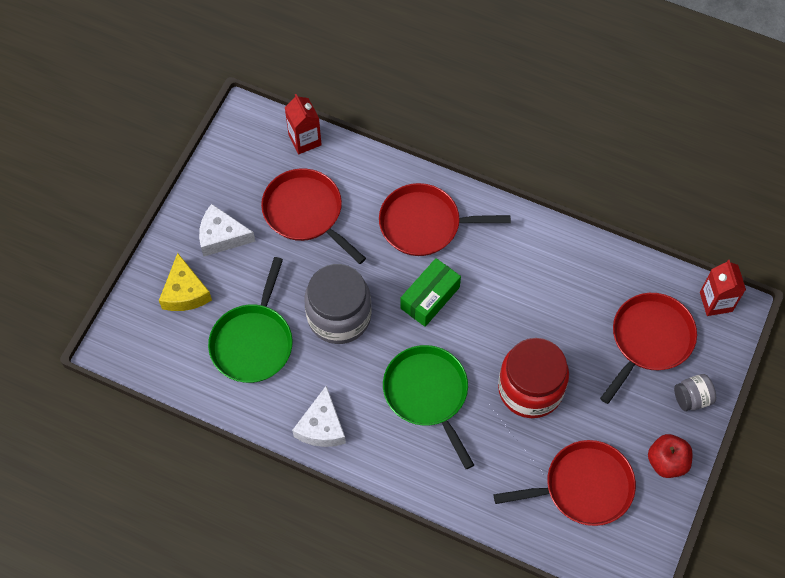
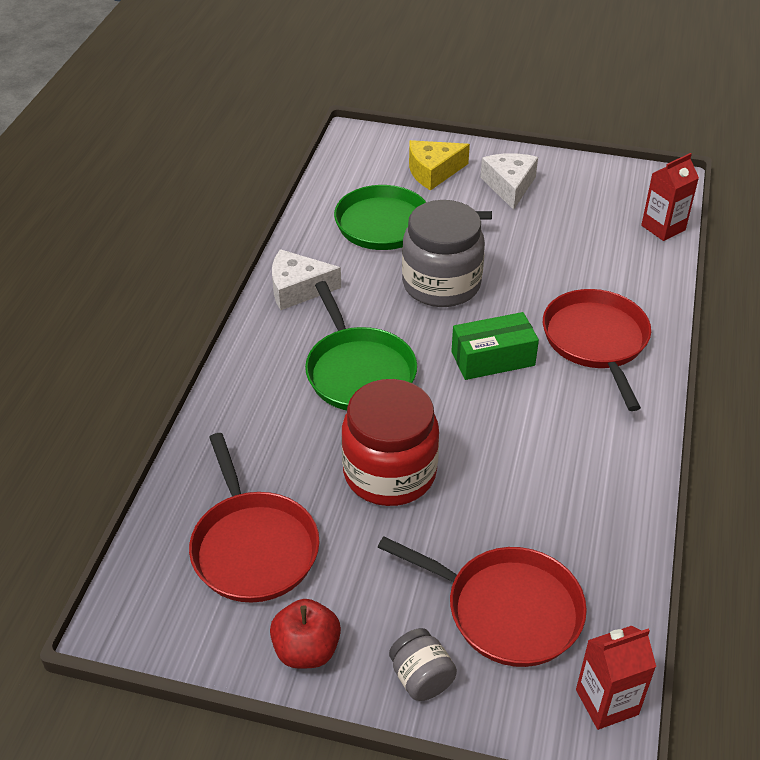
camera: 80 degrees right, 20 degrees down
(305, 212) = (567, 241): red pan -> none
(427, 394) = (358, 372): green pan -> green pan turned 105 degrees clockwise
(430, 298) = (493, 358): green box -> green box turned 45 degrees counterclockwise

